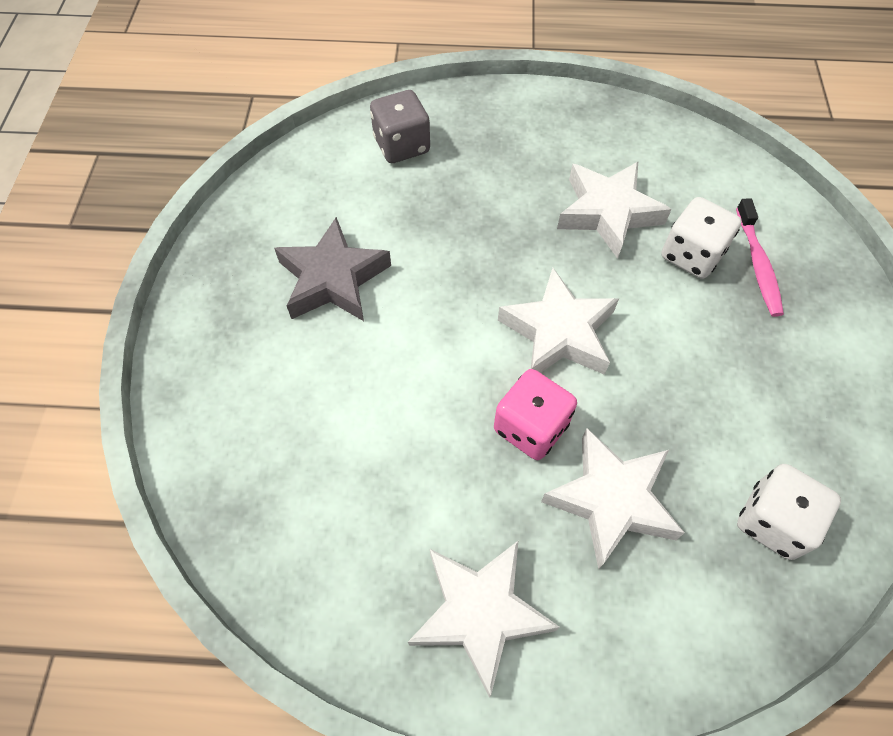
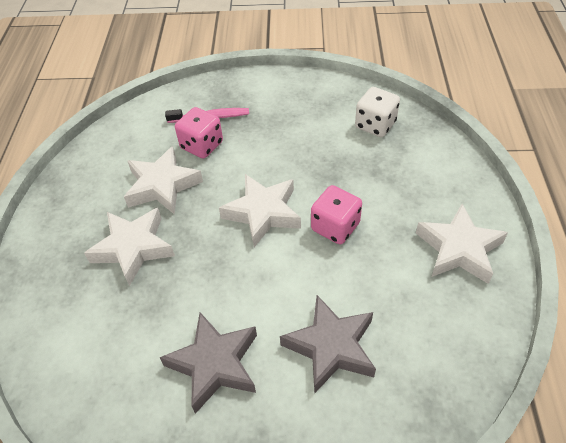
camera: 90 degrees left, 10 degrees down
(335, 403) = (331, 347): none -> grey star
(402, 145) = (69, 325): grey dice -> none
(611, 500) = (376, 189): white star -> white star (133, 248)
(691, 255) = (202, 145): white dice -> pink dice

